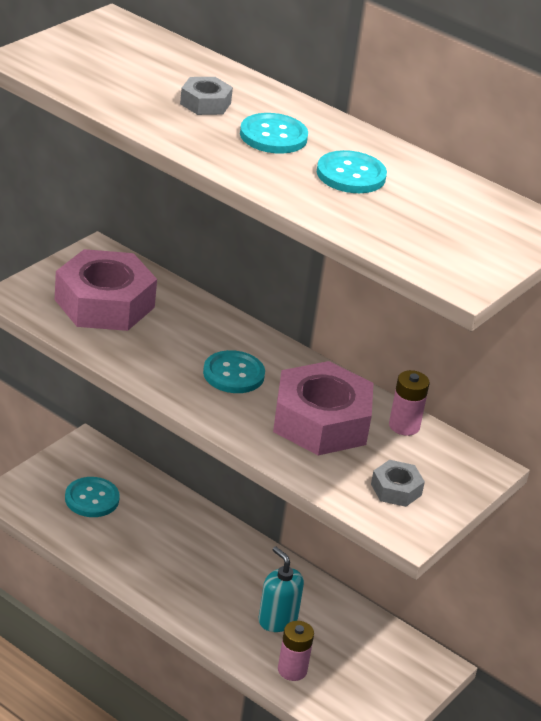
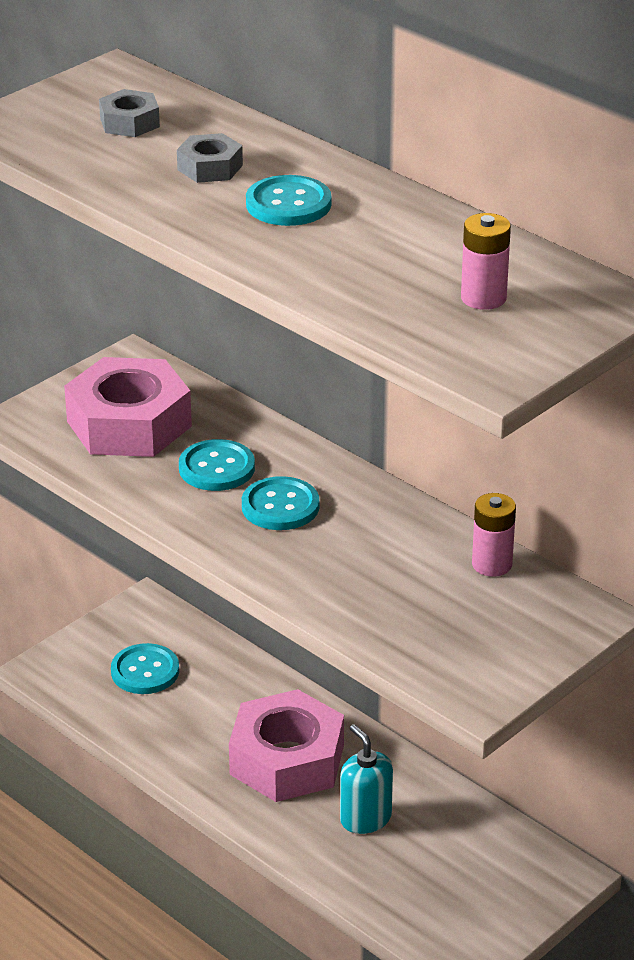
camera: 10 degrees right, 0 degrees up
(292, 670) = (377, 881): pink battery -> pink battery (483, 298)
(321, 422) = (384, 562): pink nut -> pink nut (287, 760)
(351, 175) = (378, 248): turquoise button -> turquoise button (216, 468)
(396, 489) = (469, 645): grey nut -> grey nut (129, 122)

